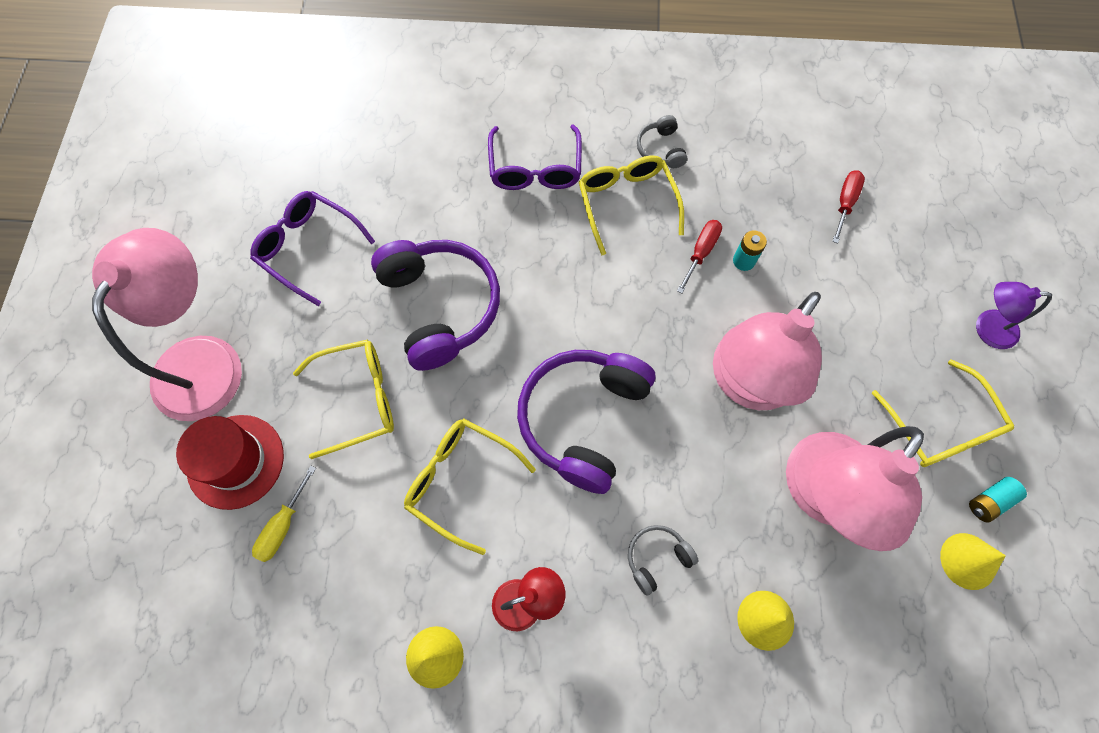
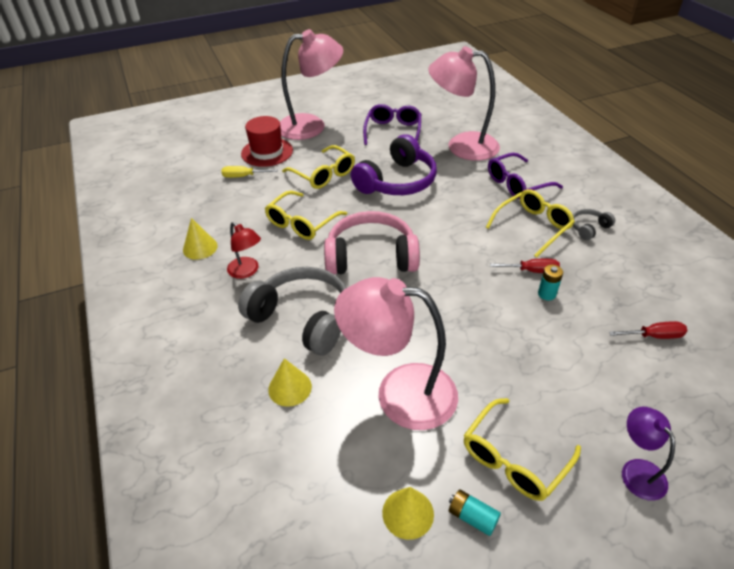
camera: 65 degrees right, 25 degrees down
(460, 481) = (301, 223): yellow glasses -> yellow glasses turned 150 degrees counterclockwise
(583, 420) = (371, 257): purple headphones -> pink headphones
(657, 558) = (302, 318): grey headphones -> grey headphones, size x2.23
(746, 384) = (454, 324): pink lamp -> pink lamp (461, 146)

